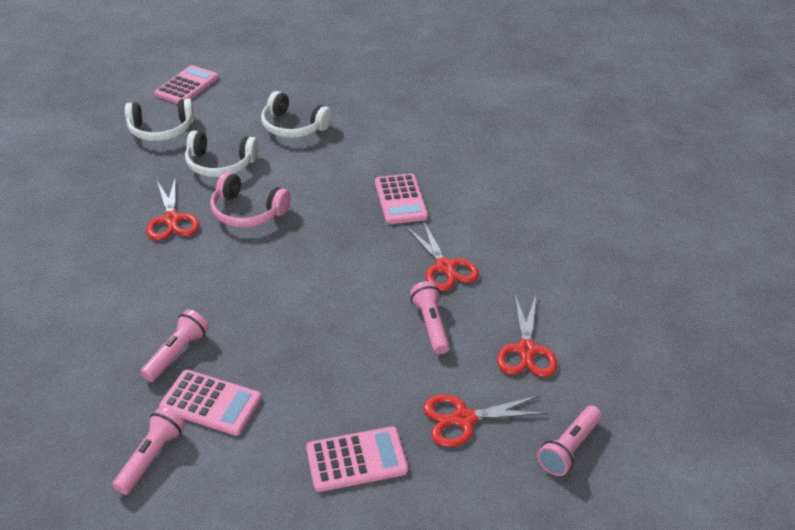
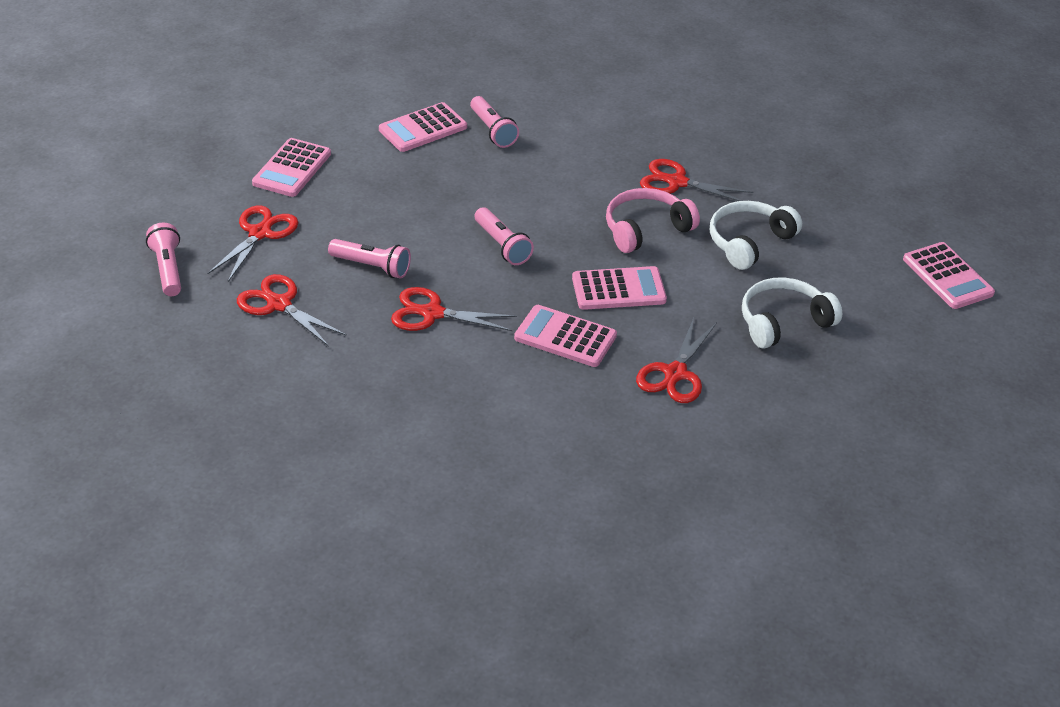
camera: 125 degrees right, 0 degrees up
(151, 457) = (403, 91): pink flashlight -> pink flashlight (502, 245)
(161, 130) = (855, 227): white headphones -> none
(328, 197) = (618, 289): none -> pink calculator
(384, 147) = (675, 373): none -> red scissors

